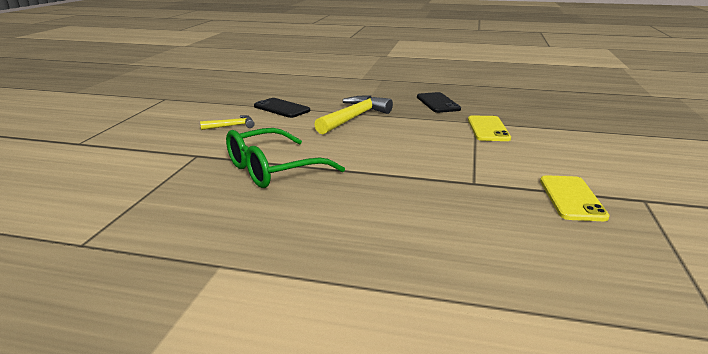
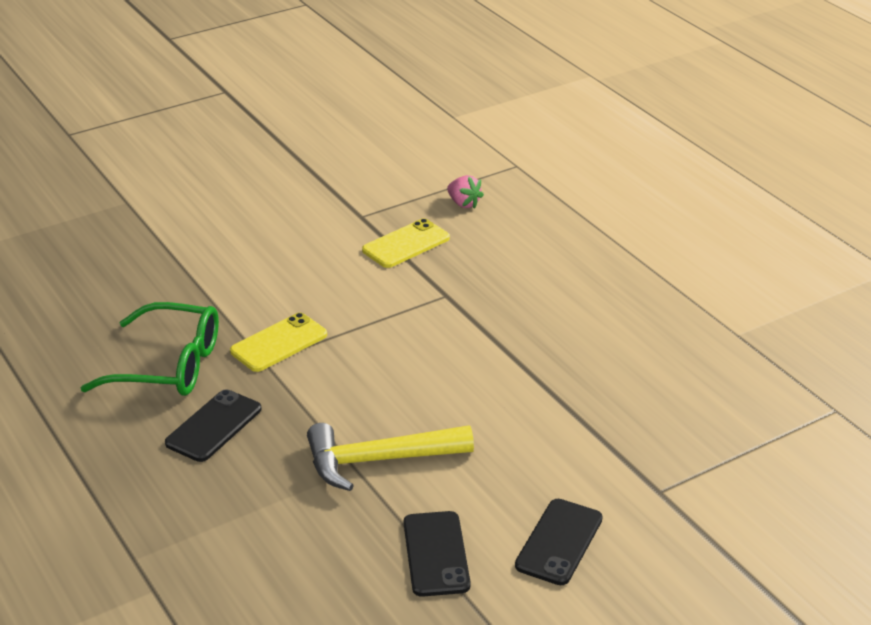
camera: 135 degrees left, 10 degrees up
(232, 126) = (559, 542): yellow hammer -> black phone
(273, 170) = (599, 414): green glasses -> green glasses (169, 365)
(633, 254) = (463, 203): none -> pink strawberry

